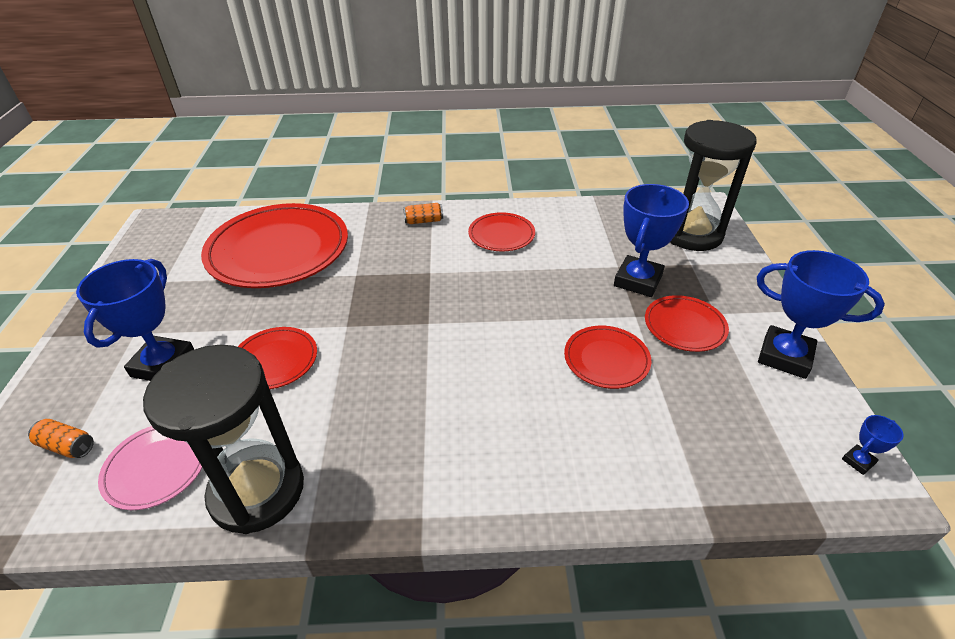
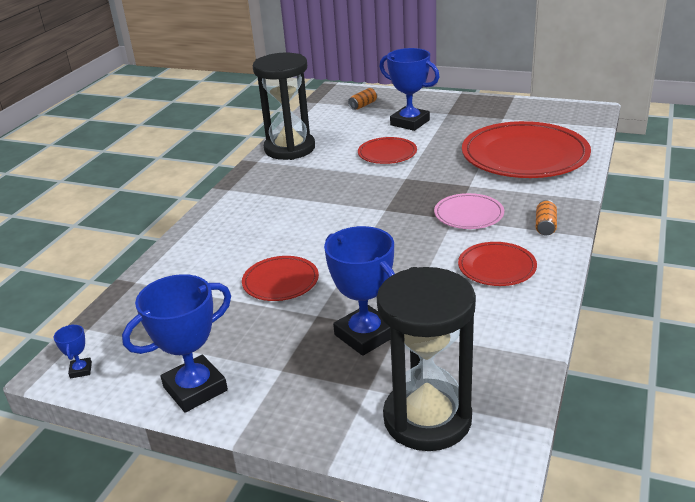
camera: 115 degrees right, 10 degrees down
(156, 467) = (329, 125): pink plate -> pink plate (468, 214)
(684, 326) = (281, 340): red plate -> none

